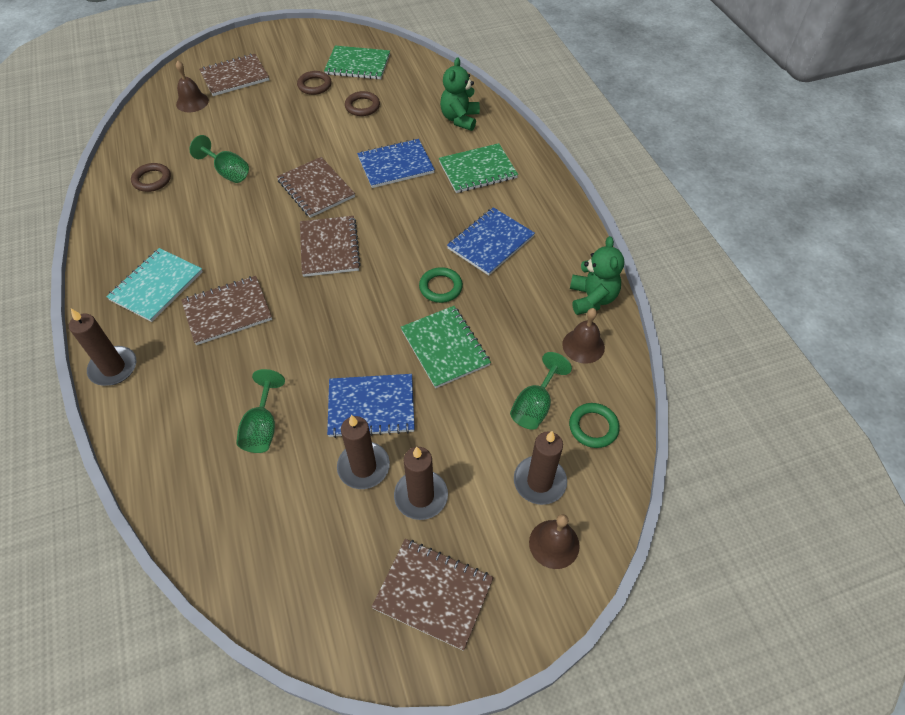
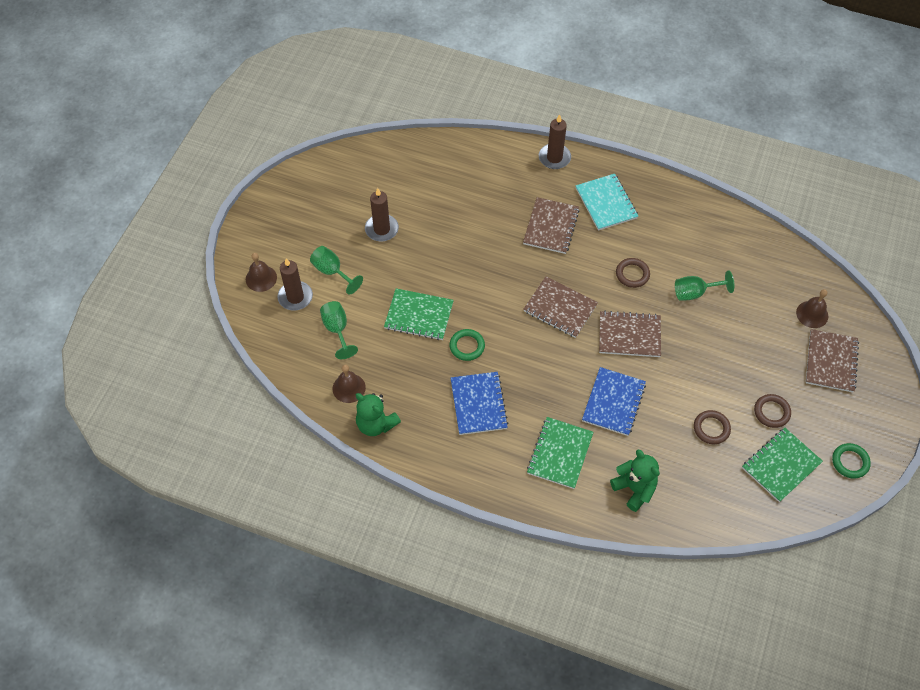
camera: 130 degrees right, 5 degrees up
(152, 180) = (723, 245): brown ring -> brown ring (632, 274)
(262, 428) = (449, 201): green goblet -> green goblet (332, 271)
(371, 407) = (414, 254): blue notebook -> none
(421, 496) = (341, 242): brown candle -> none
(433, 593) = (291, 216): brown notebook -> none
(593, 427) = (297, 347): green ring -> green ring (850, 462)

